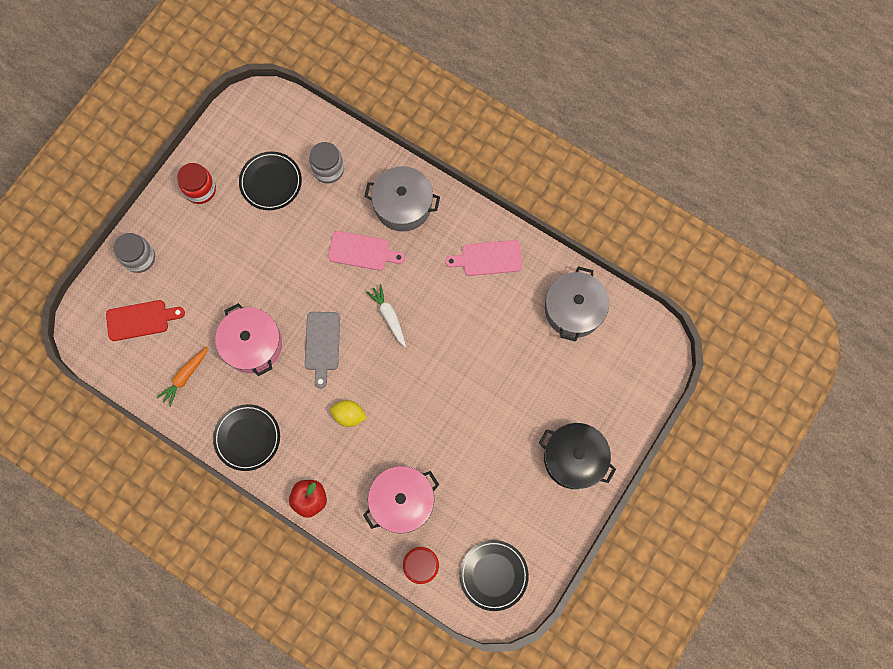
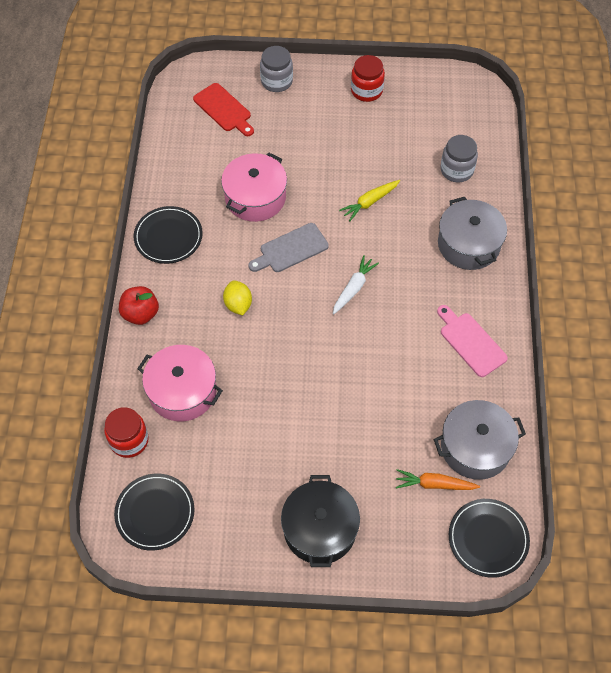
camera: 60 degrees right, 15 degrees down
(185, 376) = (195, 164): orange carrot -> orange carrot (434, 484)
(271, 182) = (412, 135): black plate -> black plate (488, 539)
(316, 256) = (370, 202): none -> yellow carrot
(362, 251) = (400, 235): pink cutting board -> none

